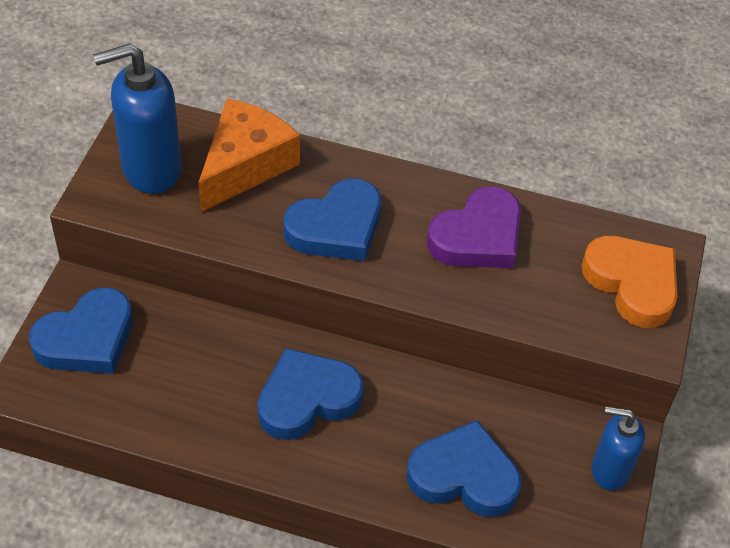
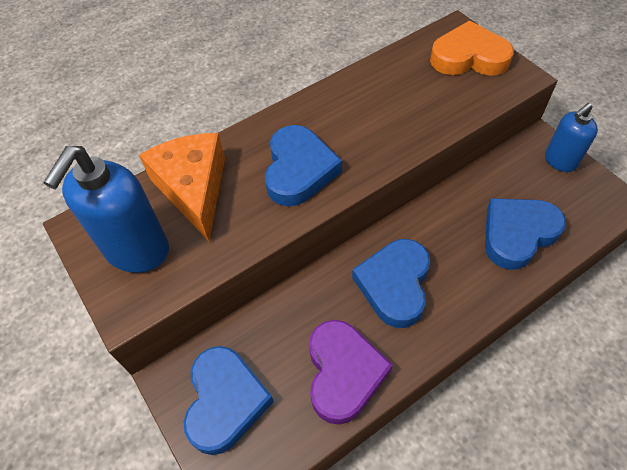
camera: 45 degrees left, 5 degrees up
(478, 237) = (373, 103): purple heart -> purple heart (343, 373)

